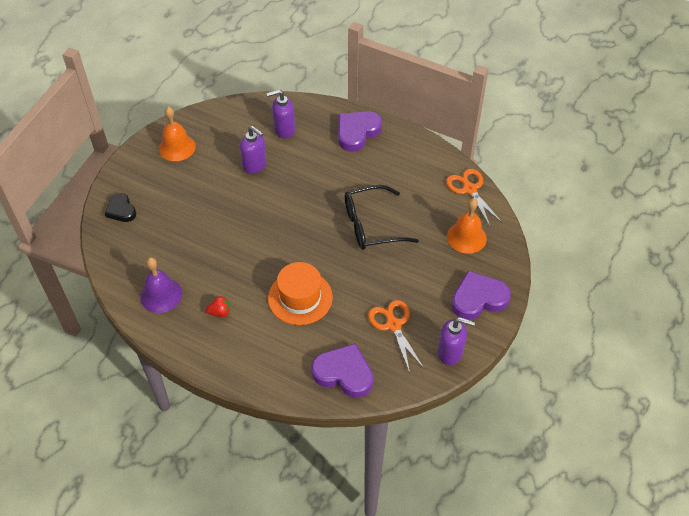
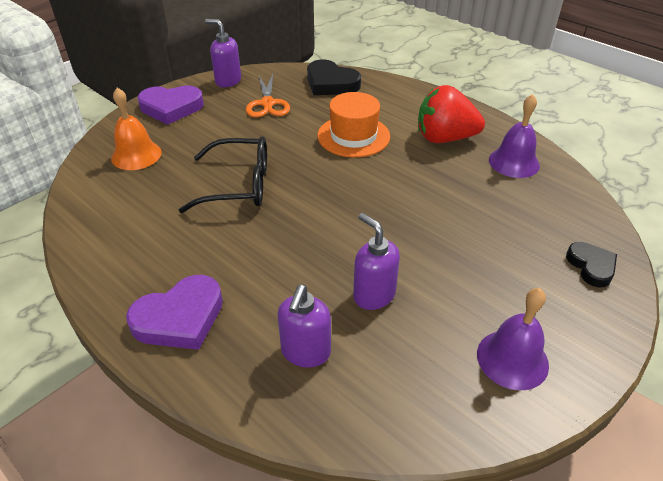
camera: 165 degrees left, 10 degrees down
(177, 147) = (512, 359): orange bell -> purple bell
(220, 312) = (444, 138): red strawberry -> red strawberry, size x2.36
(284, 130) = (305, 352): purple soap dispenser -> purple soap dispenser turned 105 degrees clockwise
(344, 373) = (331, 83): purple heart -> black heart
(469, 189) = (84, 201): orange scissors -> none

